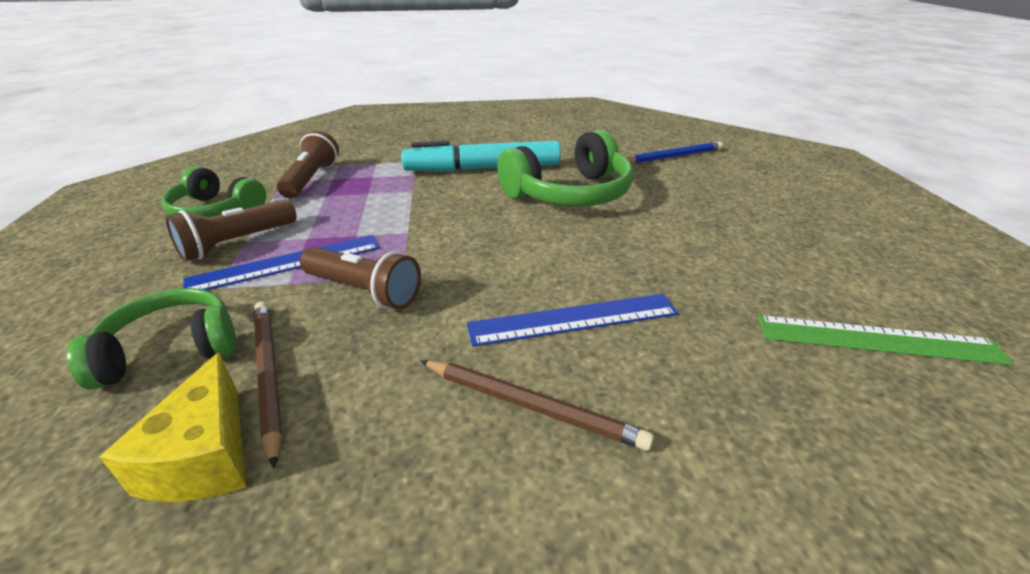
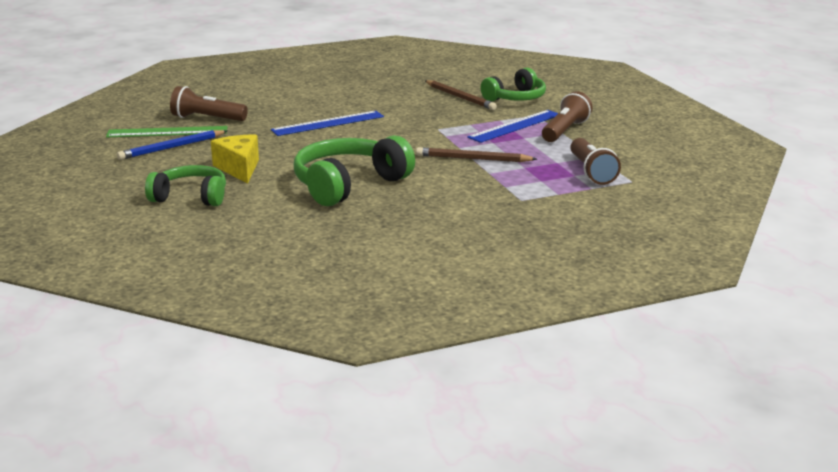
camera: 165 degrees right, 10 degrees down
(205, 456) = (455, 84): yellow cheese -> yellow cheese (239, 168)
(216, 210) = (620, 144): green headphones -> green headphones (190, 197)
(364, 291) = (451, 121): brown flashlight -> brown flashlight (207, 119)
(483, 169) = (444, 199): turquoise marker -> none
(531, 406) = (340, 102): brown pencil -> brown pencil (473, 159)
(673, 157) = (241, 236): blue pencil -> blue pencil (172, 147)

